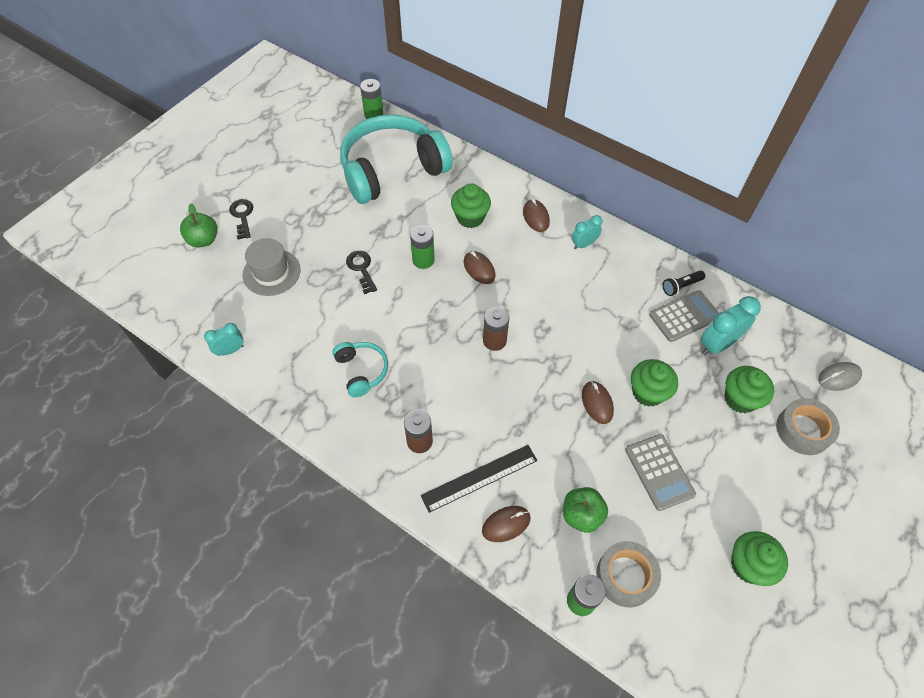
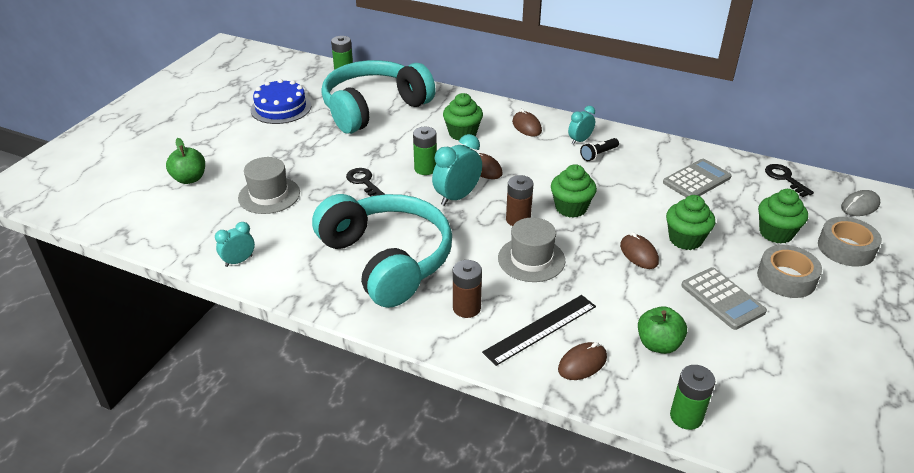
camera: 10 degrees left, 20 degrees down
(242, 216) = (227, 157): black key -> black key (784, 178)
(303, 157) = (281, 108): none -> blue cake
(362, 371) = (387, 260): turquoise headphones -> turquoise headphones, size x2.22
(493, 393) = (531, 259): none -> grey hat
(625, 576) = (724, 388): grey tape -> grey tape (786, 278)
(681, 286) = (684, 159): black flashlight -> black flashlight (598, 154)
(717, 344) = (737, 196): turquoise clock -> turquoise clock (457, 197)
(748, 565) = (843, 360): green cupcake -> green cupcake (571, 208)

